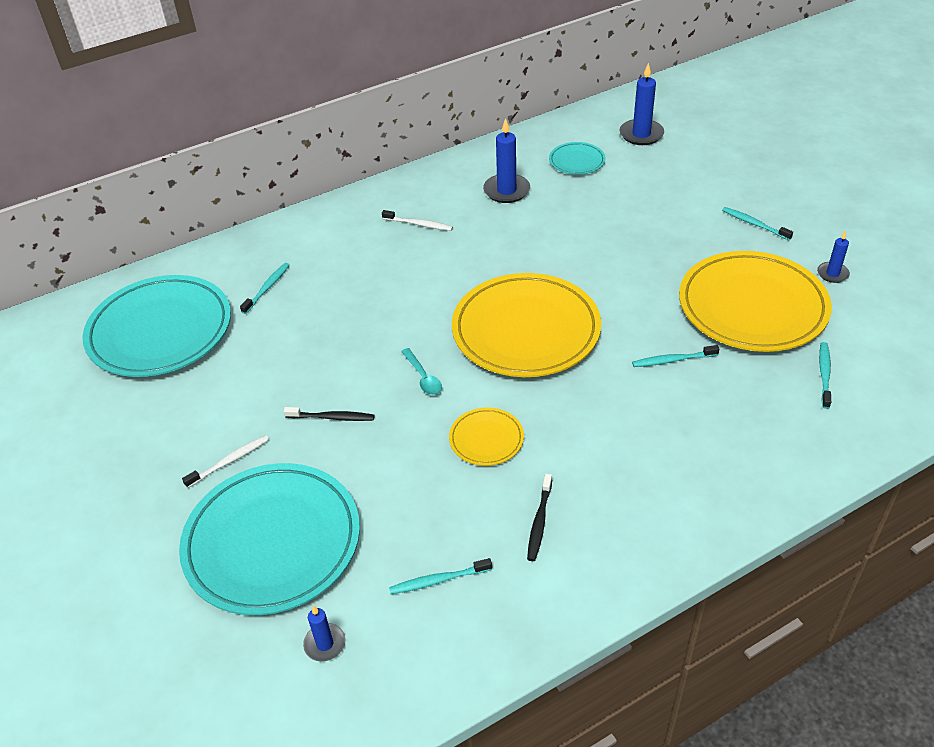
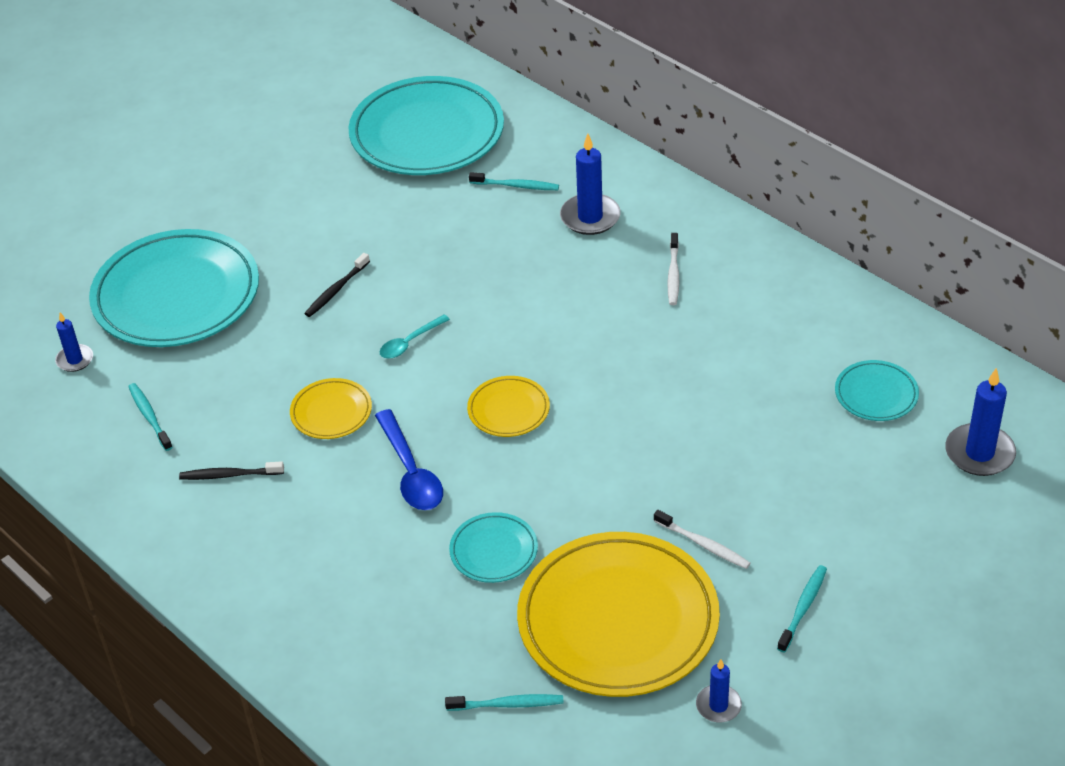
camera: 75 degrees right, 0 degrees up
(229, 461) = (265, 238): white toothbrush -> white toothbrush (703, 544)
(332, 417) = (336, 290): black toothbrush -> black toothbrush turned 45 degrees clockwise
(506, 191) = (776, 337): blue candle -> blue candle (590, 217)
(526, 330) = (508, 410): yellow plate -> yellow plate, size x0.46
(575, 396) = (411, 472): none -> blue spoon
(673, 360) = (493, 551): turquoise toothbrush -> turquoise plate

